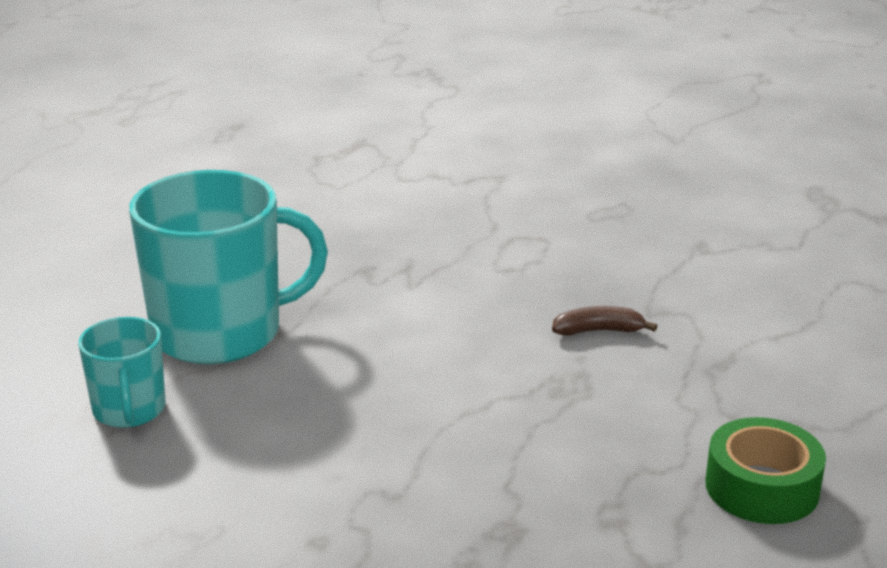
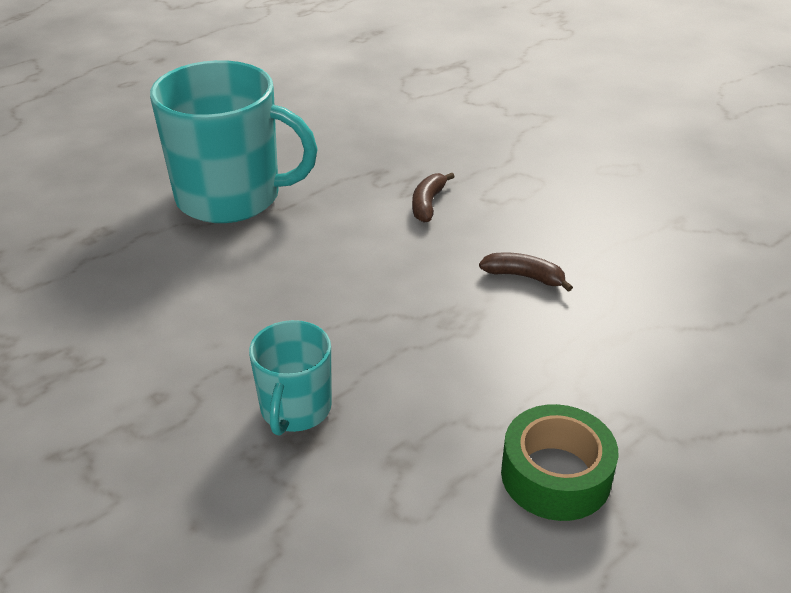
camera: 25 degrees right, 10 degrees up
(129, 410) = (119, 243): turquoise mug -> turquoise mug (295, 409)
(446, 288) = (428, 204): none -> brown banana

